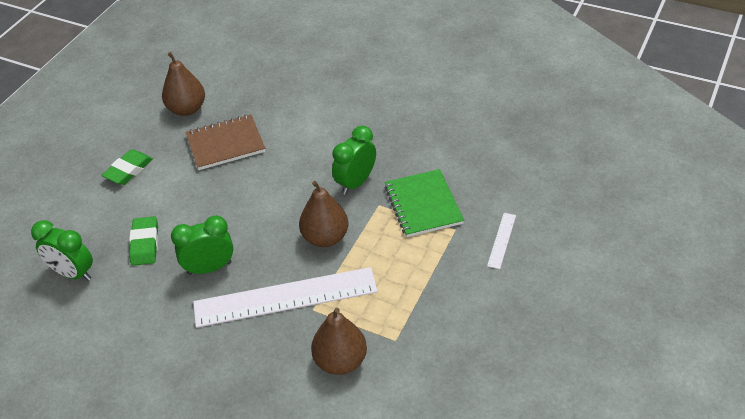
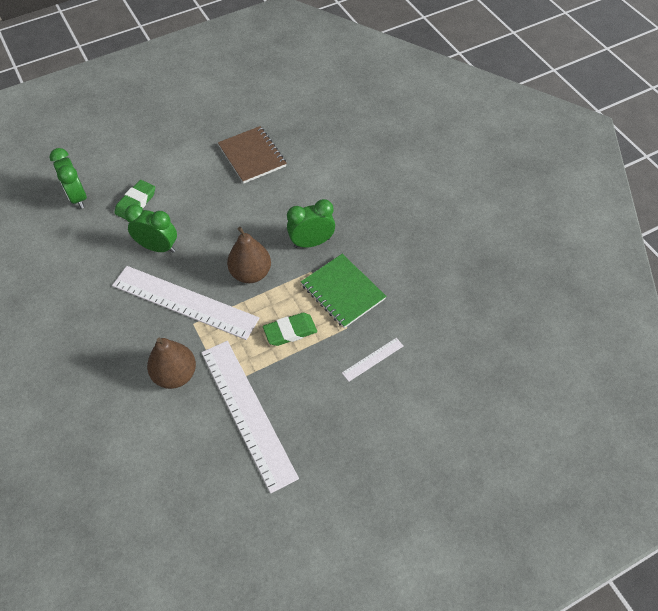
camera: 35 degrees right, 10 degrees up
(128, 170) = (174, 139): green eraser -> green eraser (290, 331)
(187, 109) = (251, 112): brown pear -> none
(225, 144) = (252, 156): brown notebook -> brown notebook turned 45 degrees clockwise
(423, 205) = (343, 292): green notebook -> green notebook turned 60 degrees counterclockwise
(439, 348) = (247, 412): none -> white ruler

